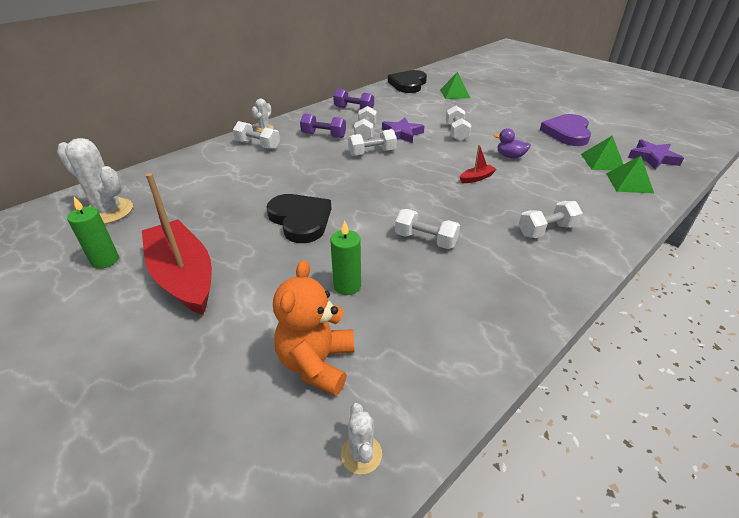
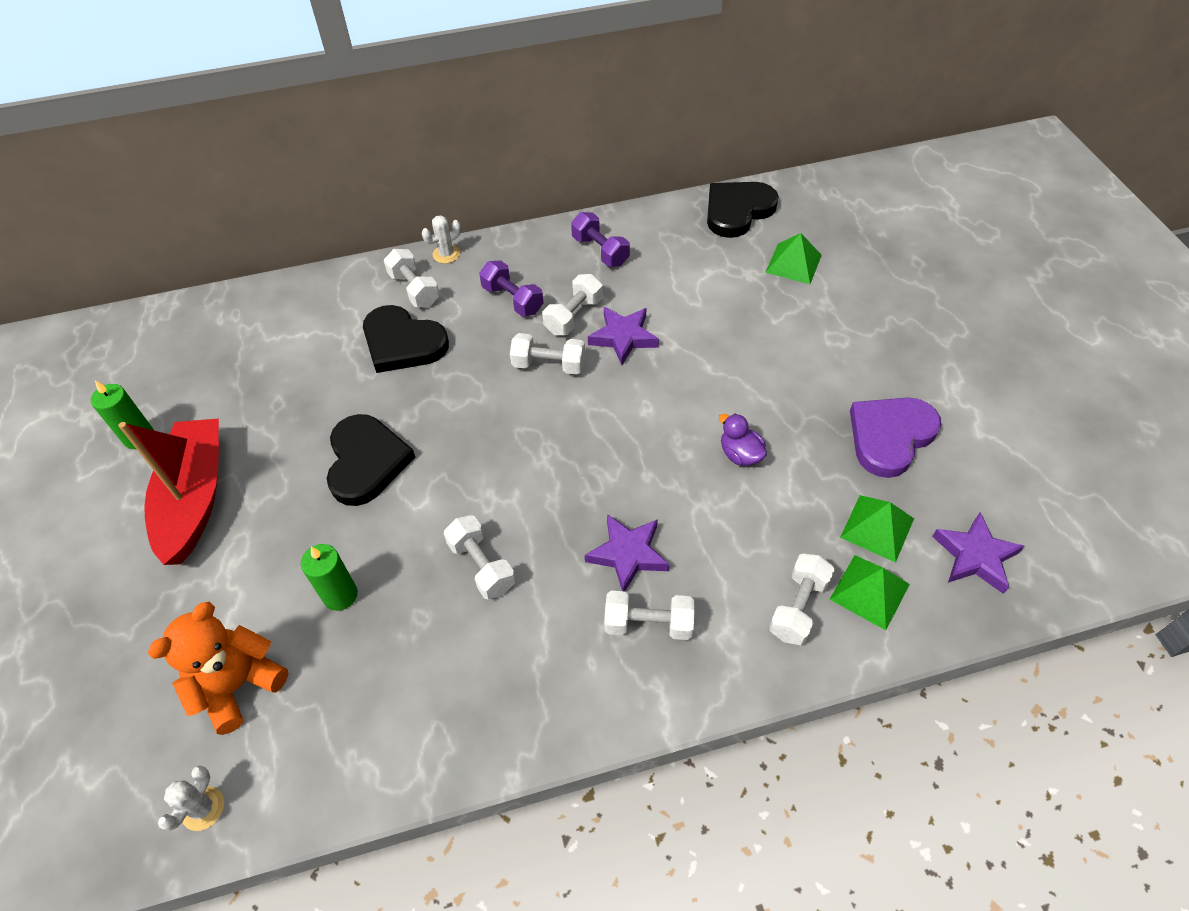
camera: 30 degrees right, 15 degrees up
(108, 211) = (182, 355): white cactus -> none
(272, 166) = (403, 343): none -> black heart
(456, 133) = (708, 366): white dumbbell -> white dumbbell (798, 607)
(477, 178) = (648, 480): red boat -> none
(502, 208) = (628, 554): none -> purple star

